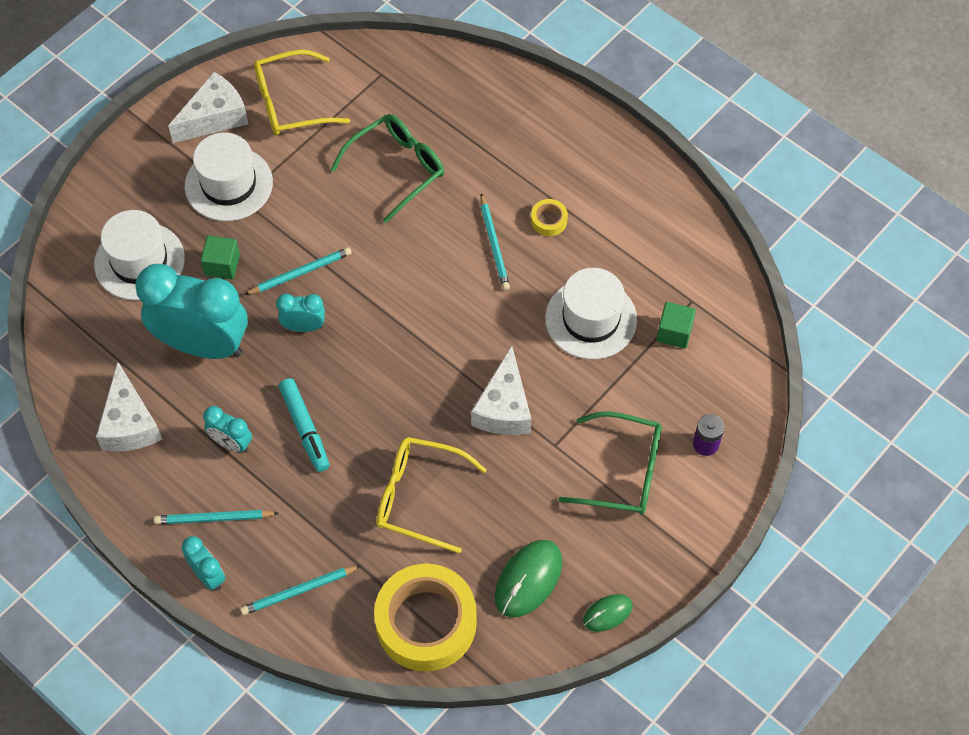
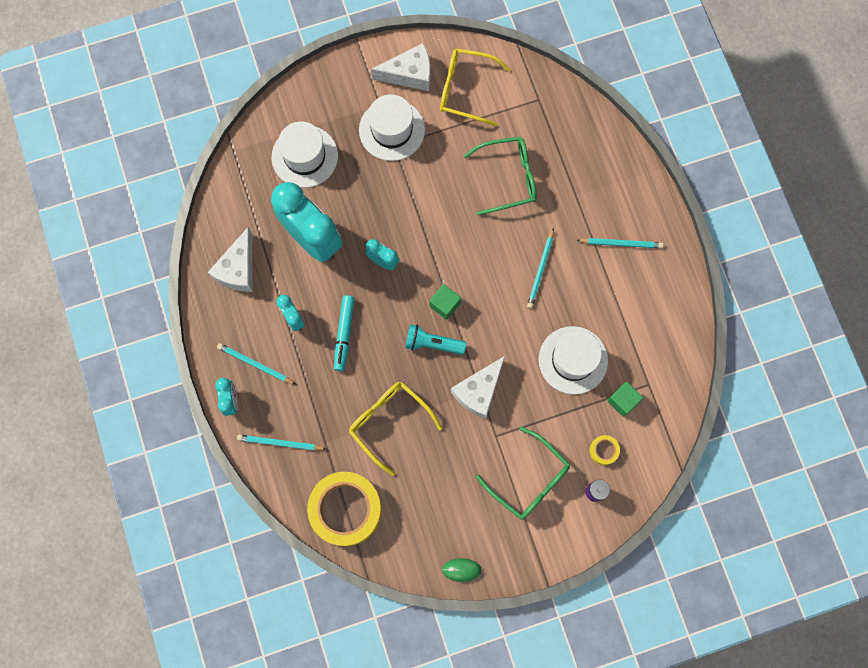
camera: 30 degrees right, 15 degrees up
(222, 265) = (355, 188): green cube -> green cube (445, 304)
(300, 272) = (402, 221): turquoise pencil -> turquoise pencil (621, 243)
(417, 384) = (432, 343): none -> turquoise flashlight
(528, 579) = (425, 518): green mouse -> none
(549, 220) = (588, 272): yellow tape -> yellow tape (603, 450)

